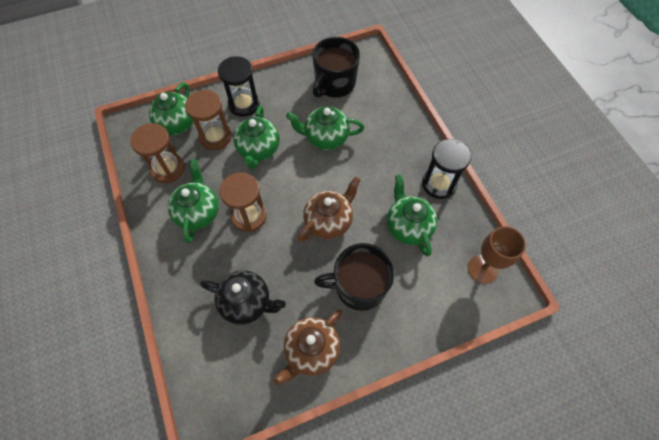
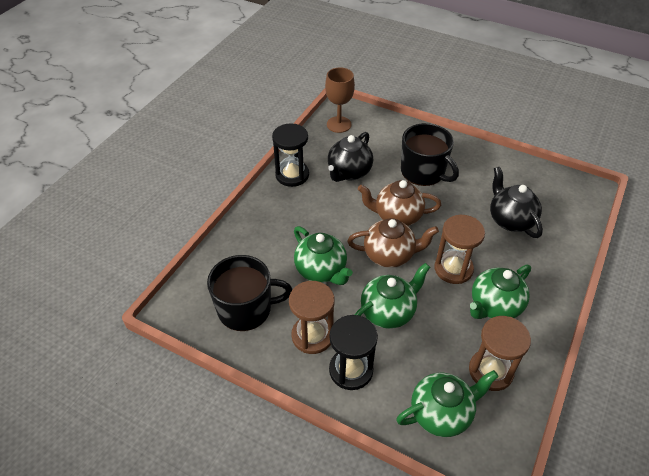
camera: 130 degrees left, 15 degrees down
(215, 137) = (414, 361): brown hourglass -> brown hourglass (312, 336)
(311, 350) = (491, 169): brown teapot -> brown teapot (389, 255)
(408, 227) = (349, 172): green teapot -> black teapot

